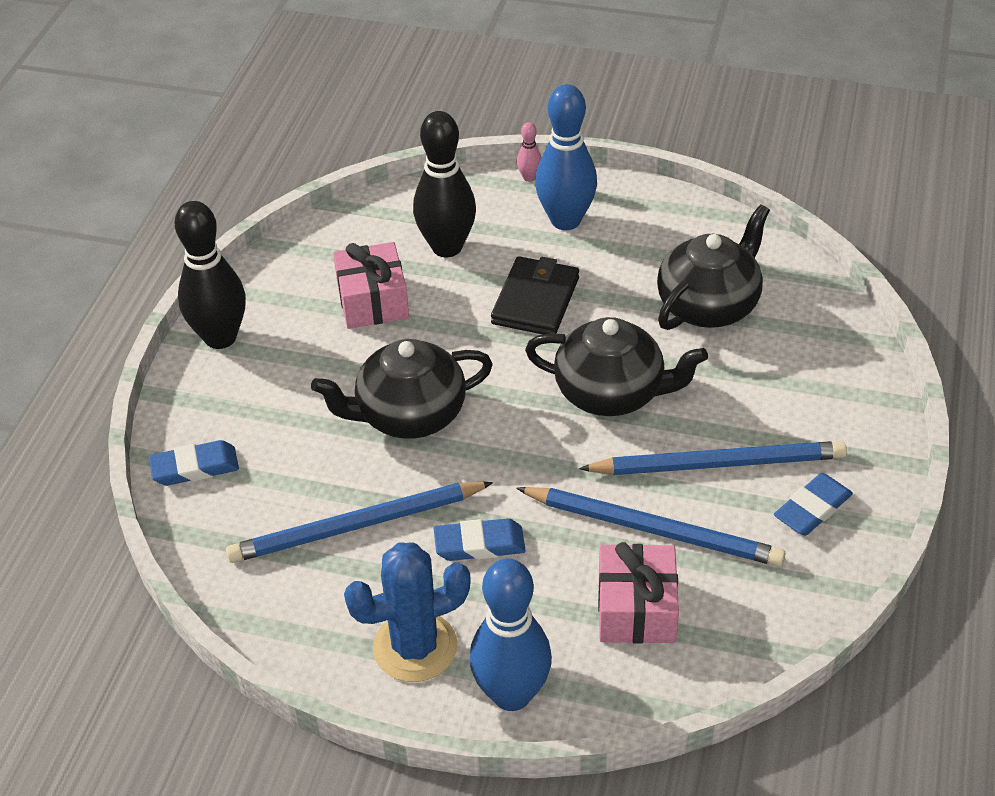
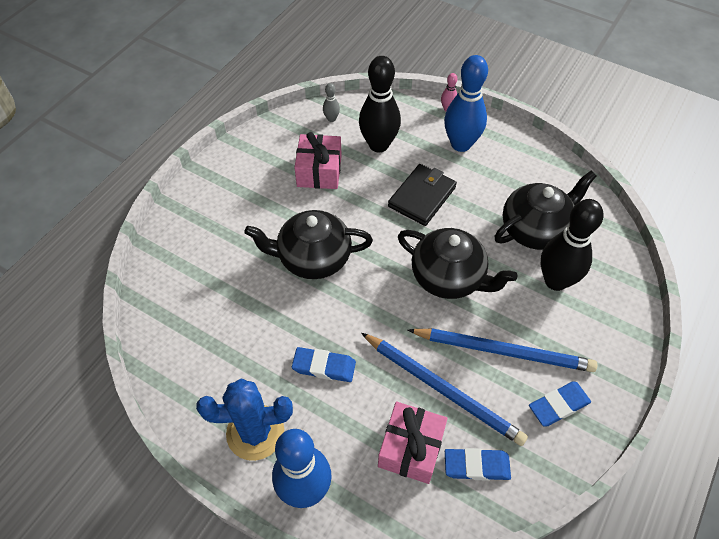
camera: 15 degrees right, 10 degrees up
(195, 467) = (169, 259): blue eraser -> blue eraser (476, 466)
(220, 337) = (218, 173): black bowling pin -> black bowling pin (555, 281)
(357, 526) = (252, 330): blue pencil -> none
(363, 227) = (331, 119): none -> grey bowling pin

